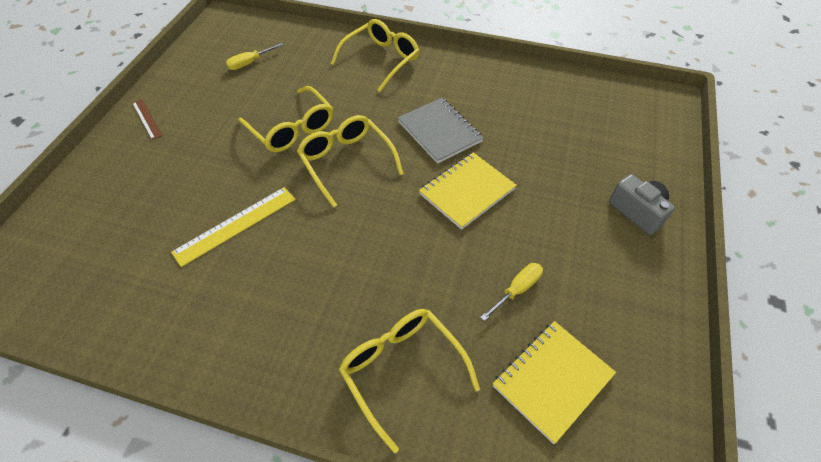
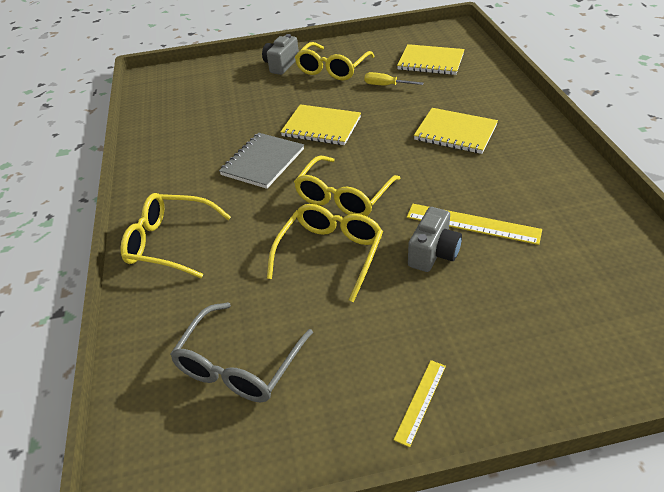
camera: 115 degrees left, 10 degrees down
(147, 119) = (420, 401): brown ruler -> yellow ruler
(234, 183) = (433, 253): none -> grey camera
(250, 63) = (240, 364): yellow screwdriver -> grey glasses
(366, 297) = (455, 133): none -> yellow notebook
(403, 371) = (484, 102): yellow glasses -> yellow glasses (332, 69)

